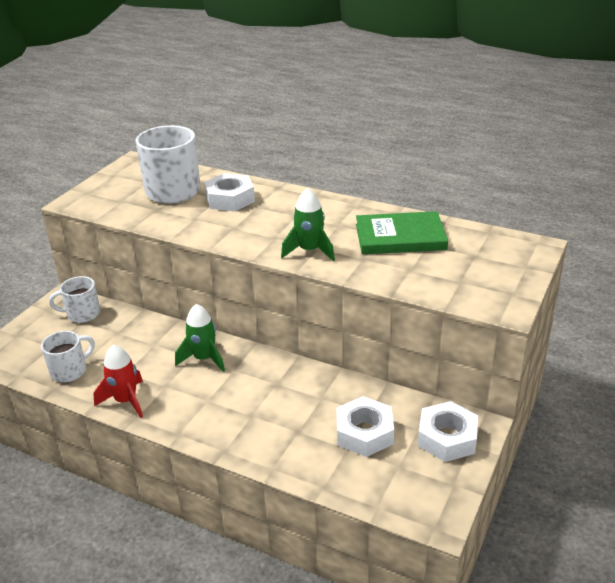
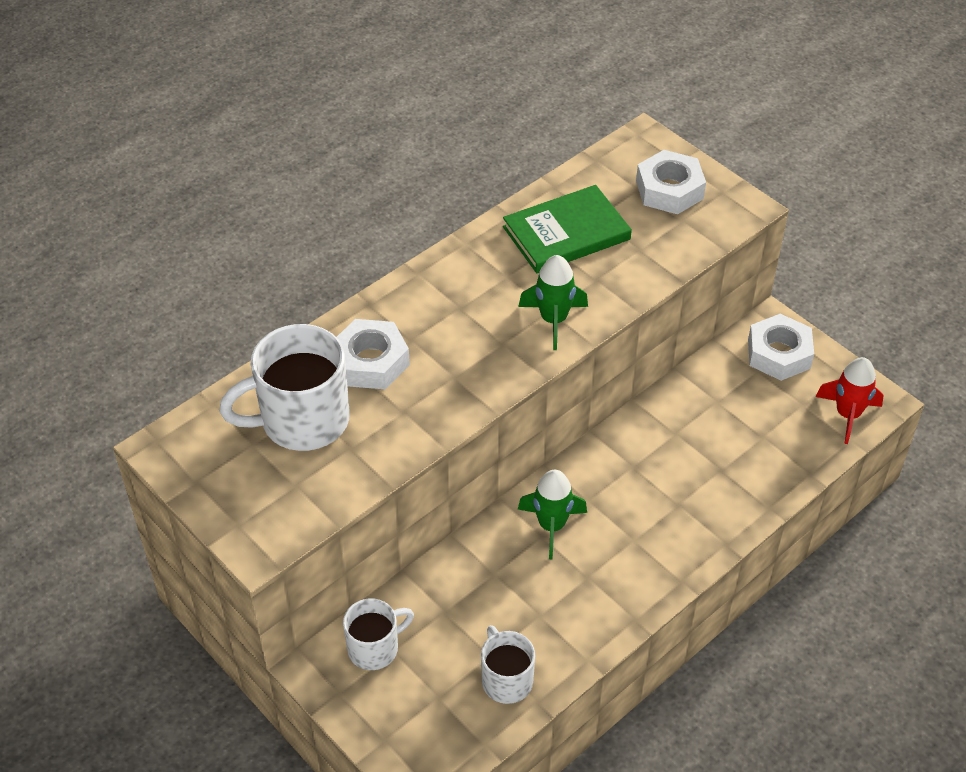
camera: 70 degrees left, 15 degrees up
(82, 314) = (375, 648): white mug -> white mug turned 135 degrees counterclockwise
(126, 401) = (598, 624): red rocket -> red rocket (847, 414)
(364, 433) = (746, 415): white nut -> white nut (669, 190)
(400, 237) = (566, 233): green book -> green book turned 45 degrees clockwise

